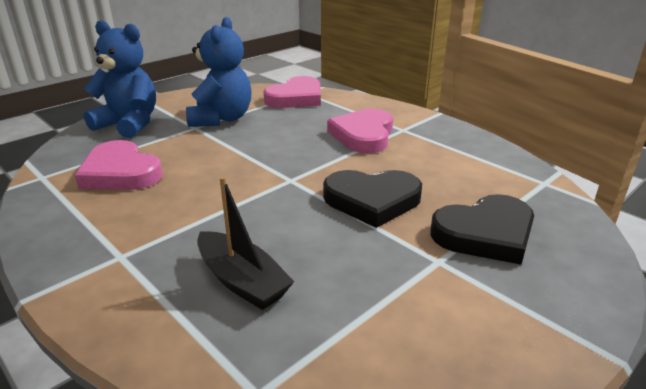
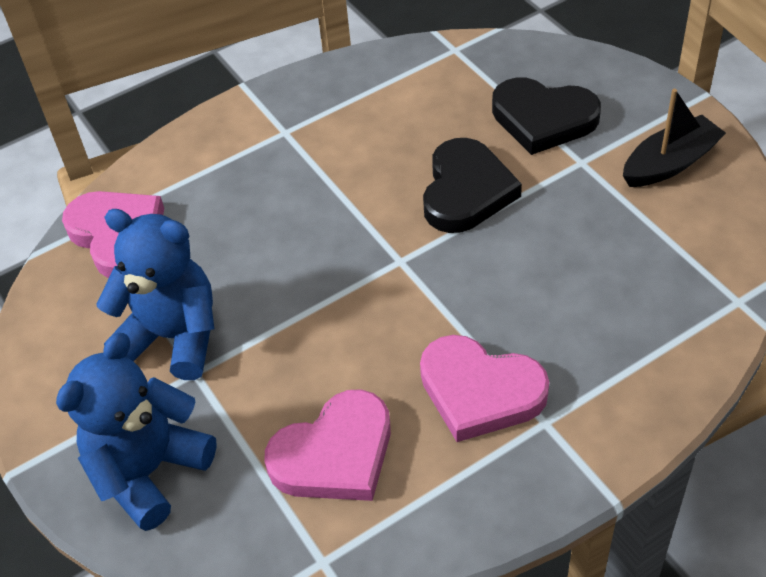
camera: 75 degrees left, 20 degrees up
(242, 281) = (600, 310): black boat -> black boat (670, 163)
(363, 135) = (291, 174): pink heart -> pink heart (480, 391)
(485, 234) = (543, 119): black heart -> black heart turned 120 degrees clockwise

